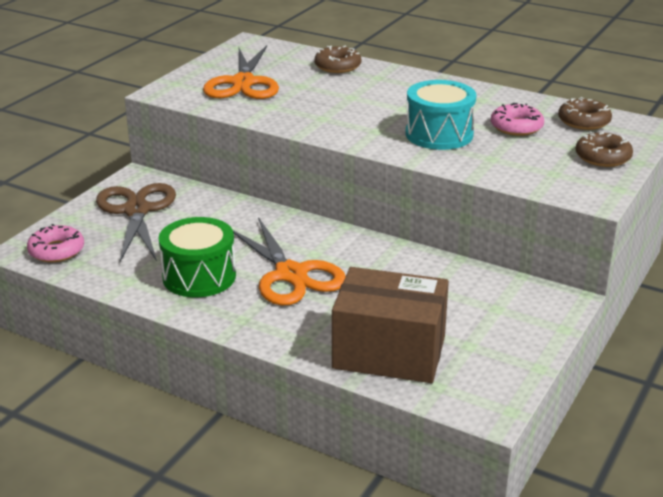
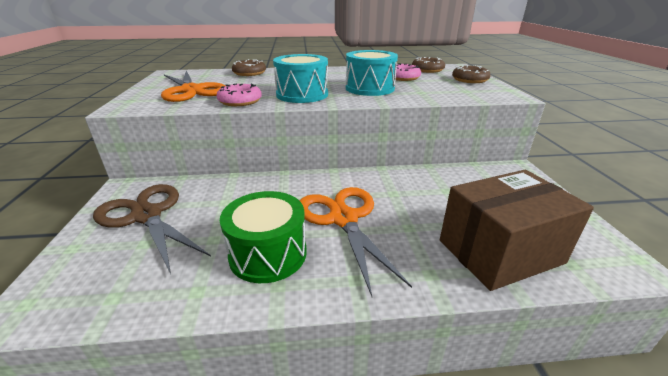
camera: 35 degrees left, 0 degrees up
(56, 251) = (74, 293): pink donut -> pink donut (240, 101)
(291, 274) = (343, 219): orange scissors -> orange scissors turned 135 degrees counterclockwise
(347, 122) = (302, 95): none -> turquoise drum

